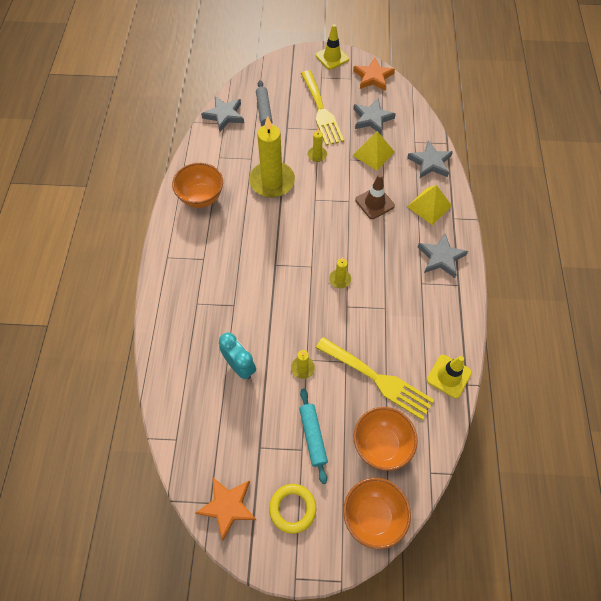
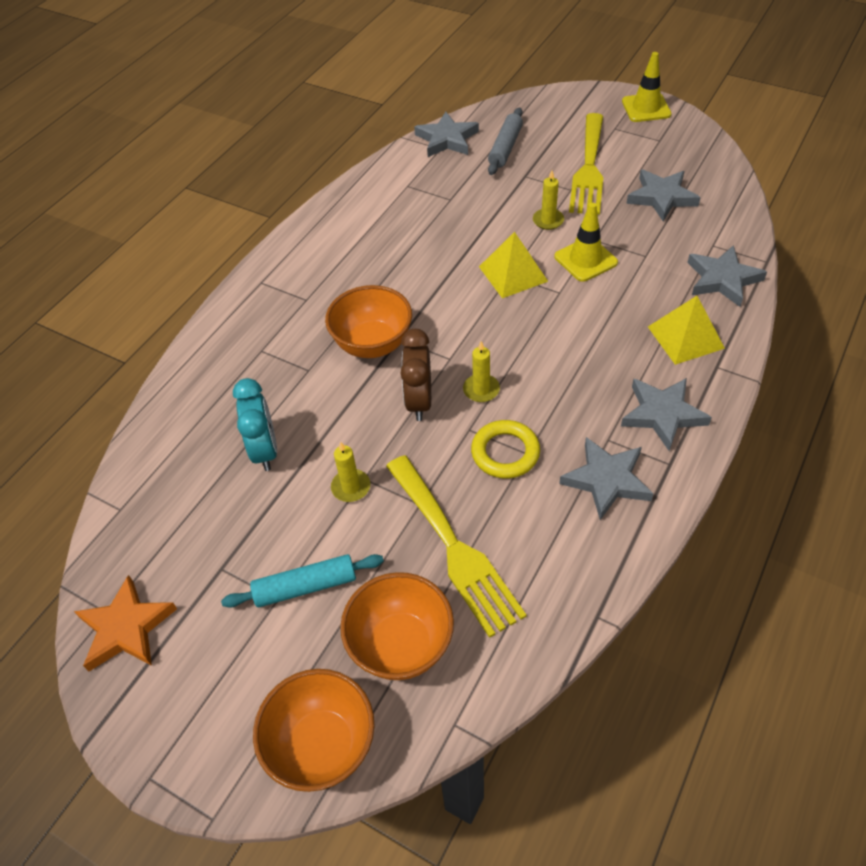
camera: 30 degrees right, 10 degrees down
(201, 197) = (352, 226): orange bowl -> orange bowl (373, 344)
(272, 181) = (461, 234): yellow candle -> none
(292, 508) = (211, 675): yellow ring -> yellow ring (505, 452)
(310, 300) = (419, 401): none -> brown clock
(313, 436) = (305, 586): turquoise rolling pin -> turquoise rolling pin turned 60 degrees clockwise
(373, 77) = (695, 146): orange star -> none
(373, 153) = (636, 242): yellow pyramid -> yellow pyramid (513, 274)
(374, 203) = (598, 306): brown traffic cone -> none
(433, 307) = (606, 480): none -> grey star
(449, 376) = (573, 591): yellow traffic cone -> yellow traffic cone (585, 260)

